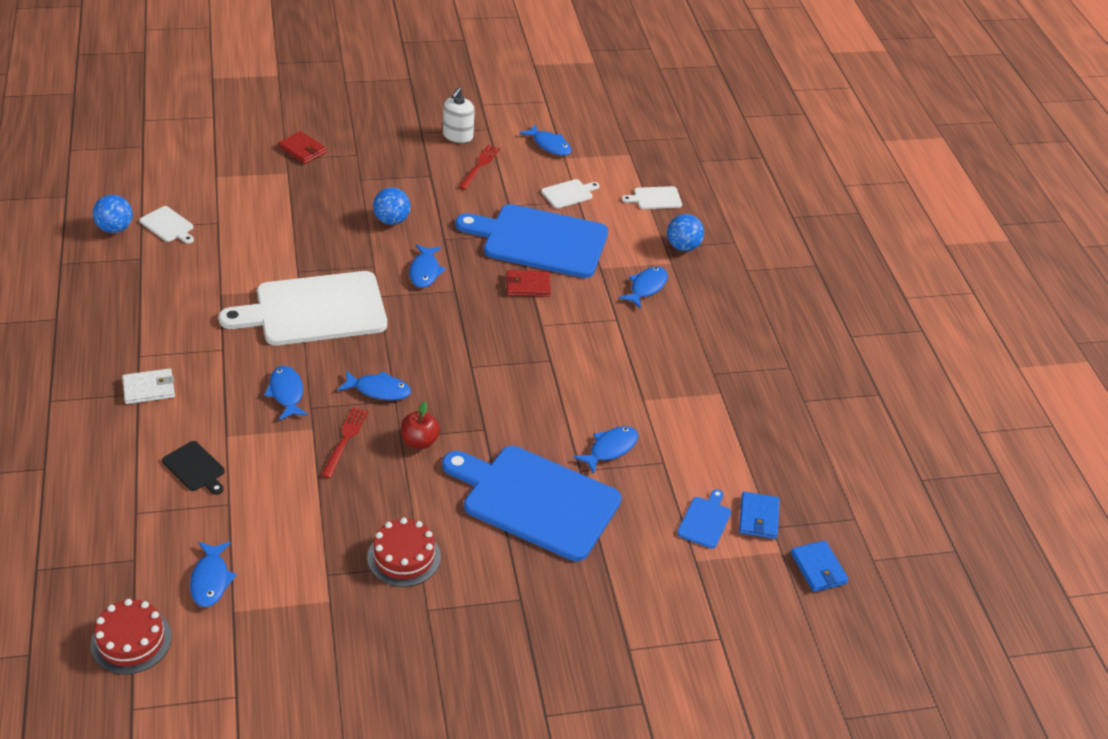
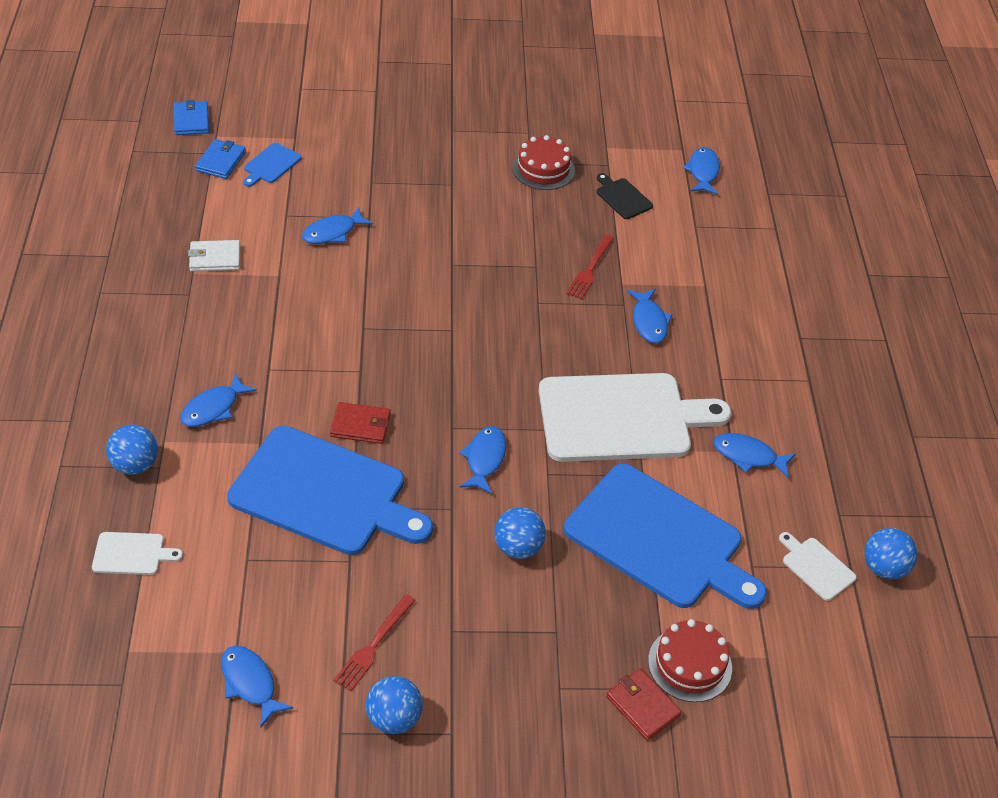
camera: 170 degrees left, 5 degrees up
(131, 641) = (757, 140): red cake -> red cake (690, 664)
(149, 388) = (790, 342): white wallet -> white wallet (215, 258)
(195, 468) = (730, 259): black cutting board -> black cutting board (622, 197)
(379, 390) = (553, 314): blue fish -> blue fish (748, 456)
(419, 441) = (518, 260): red apple -> none
(457, 136) = (394, 718): white soap dispenser -> blue ball
(535, 500) = (419, 198): blue cutting board -> blue cutting board (659, 540)
(569, 193) = (255, 575): white cutting board -> none

